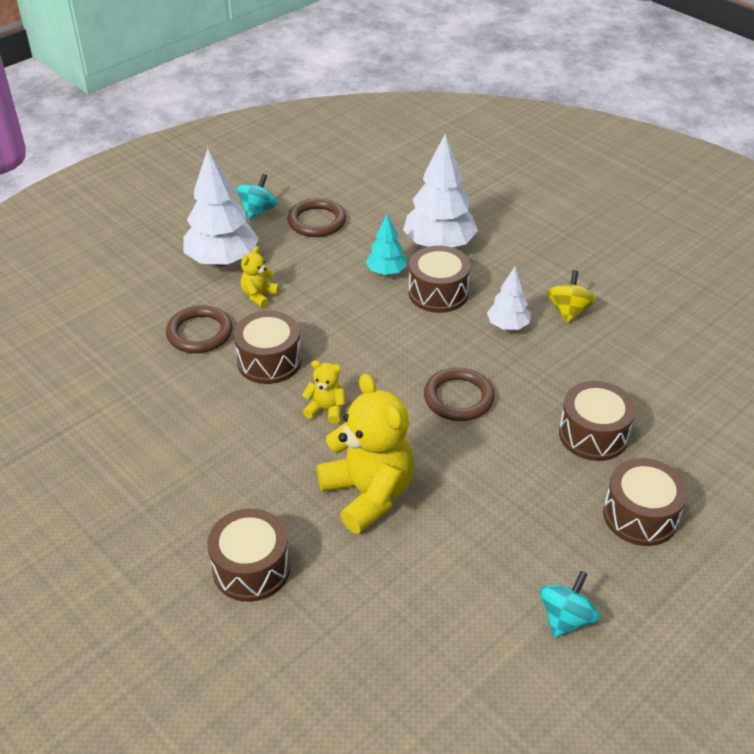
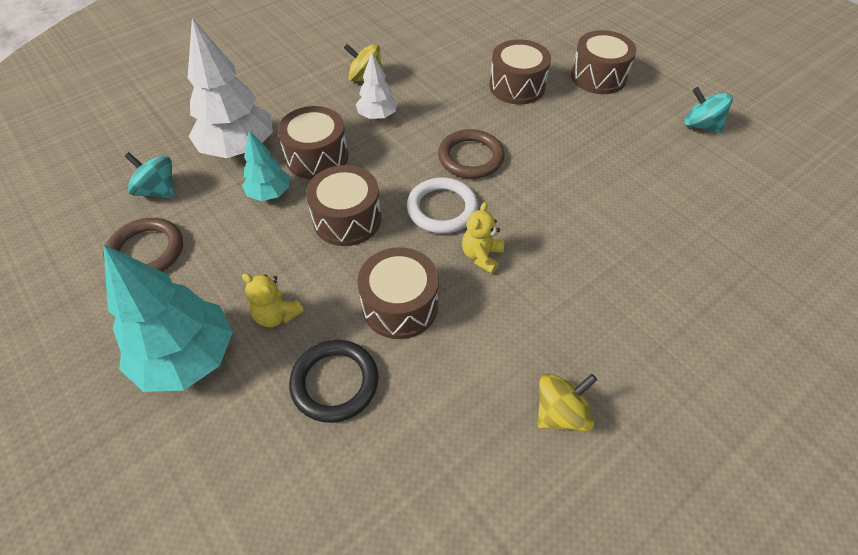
camera: 85 degrees left, 10 degrees up
(166, 460) = (561, 413): none -> yellow spinning top
(199, 333) = (335, 383): brown ring -> black ring
(222, 260) = (187, 358): white tree -> turquoise tree
(251, 568) = (700, 324): brown drum -> brown drum (347, 219)
(258, 211) = (90, 315): turquoise spinning top -> turquoise spinning top (158, 191)
(368, 494) = (594, 229): yellow teddy bear -> none
(382, 380) = (442, 209): none -> white ring

